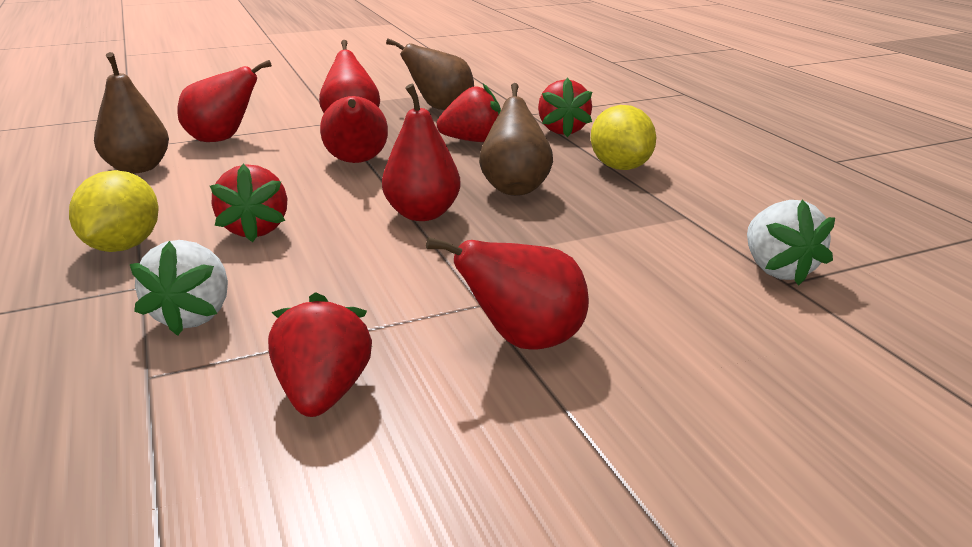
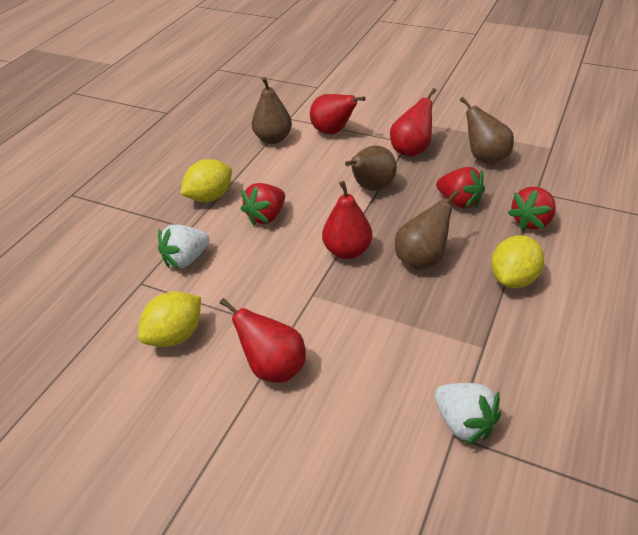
camera: 50 degrees right, 15 degrees up
(323, 393) = (175, 335): red strawberry -> yellow lemon
(357, 162) = (371, 188): red pear -> brown pear
(777, 270) = (463, 423): white strawberry -> white strawberry turned 75 degrees counterclockwise

